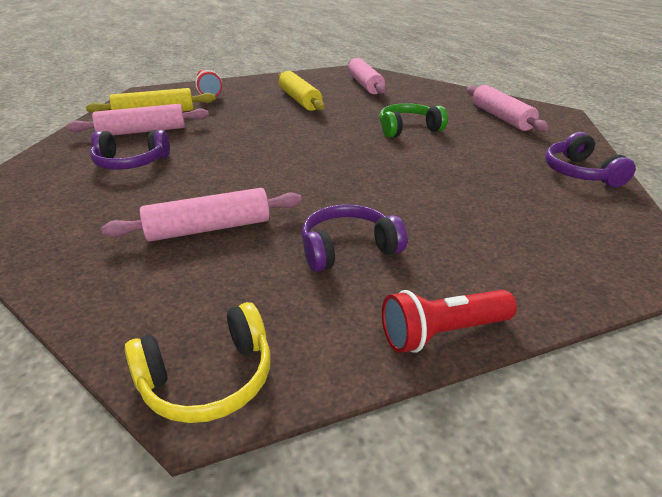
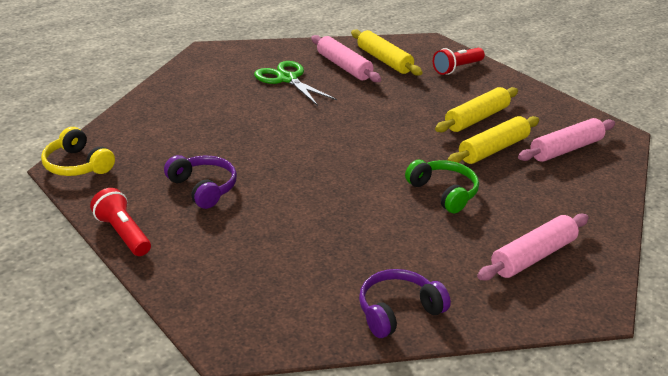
camera: 70 degrees right, 0 degrees up
(131, 162) = (287, 79): purple headphones -> green scissors
(209, 228) = (210, 131): pink rolling pin -> none
(351, 103) = (493, 149): none -> yellow rolling pin

